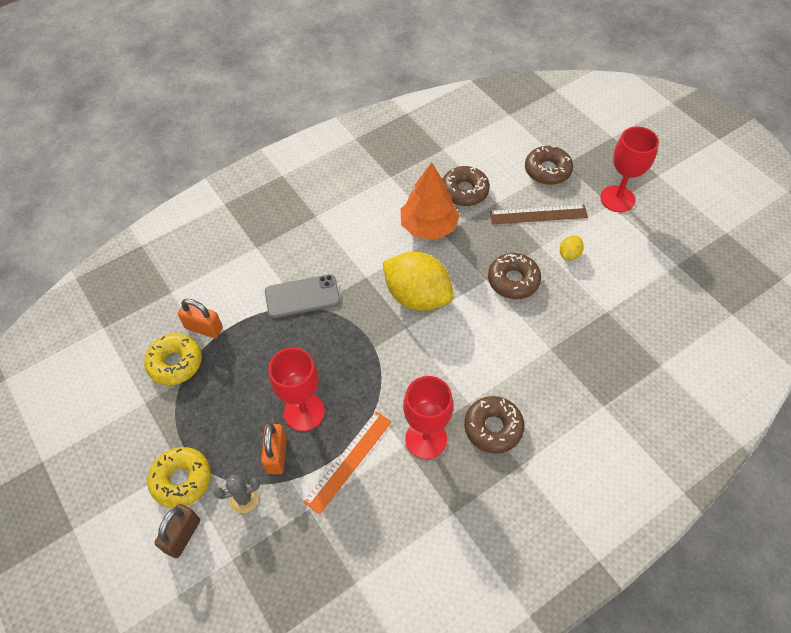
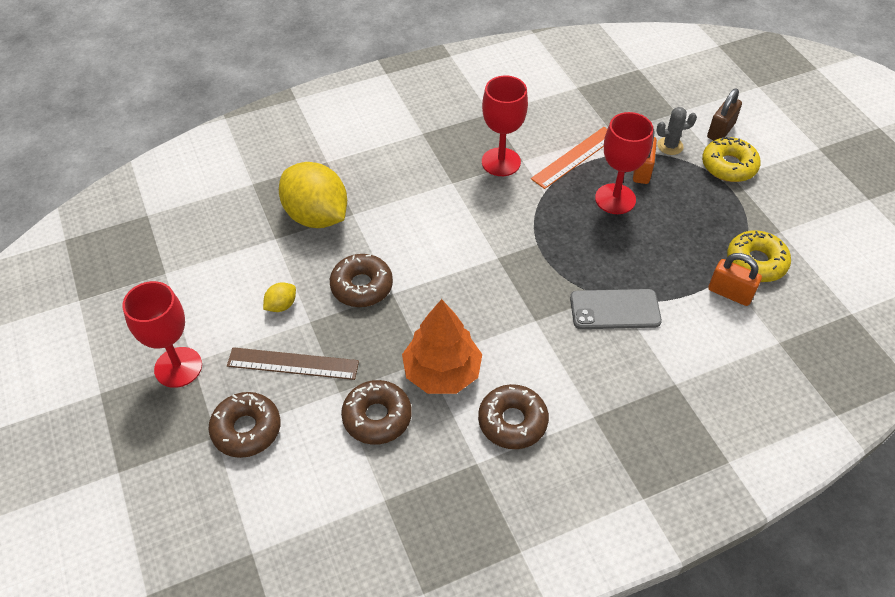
camera: 170 degrees left, 5 degrees down
(417, 296) = (478, 287): yellow lemon -> yellow lemon (316, 216)
(493, 428) = (436, 161): brown donut -> brown donut (512, 422)

